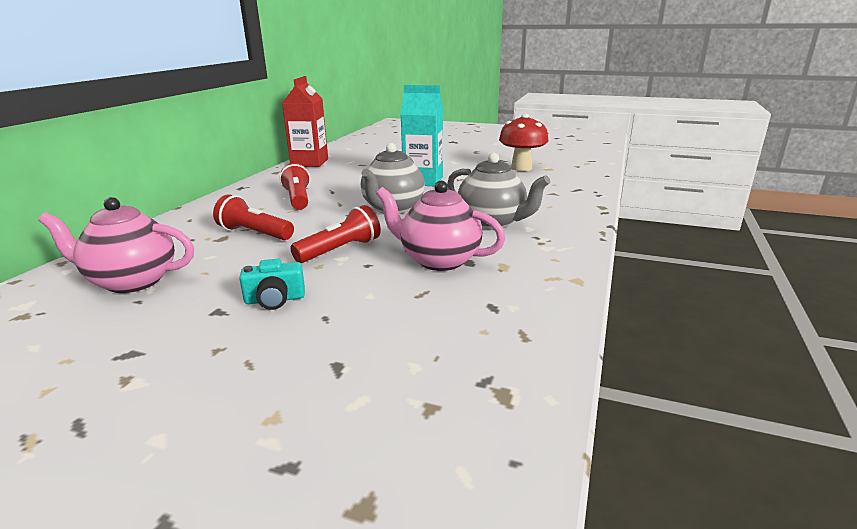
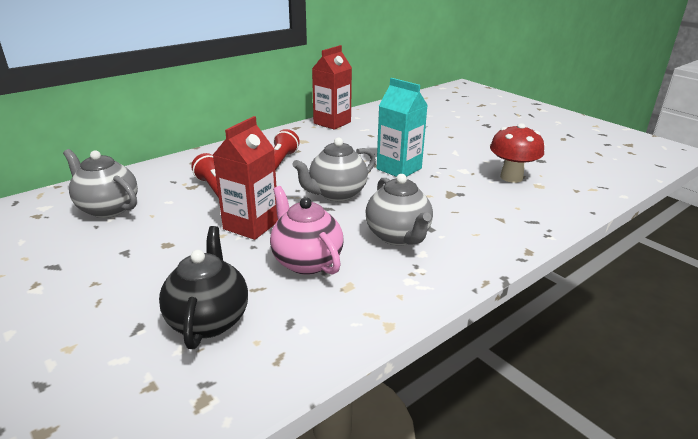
camera: 30 degrees right, 5 degrees up
(132, 281) = (108, 208): pink teapot -> grey teapot
(275, 299) = (164, 255): turquoise camera -> none
(340, 250) = (251, 225): red flashlight -> red carton
(410, 332) = (209, 320): none -> black teapot

